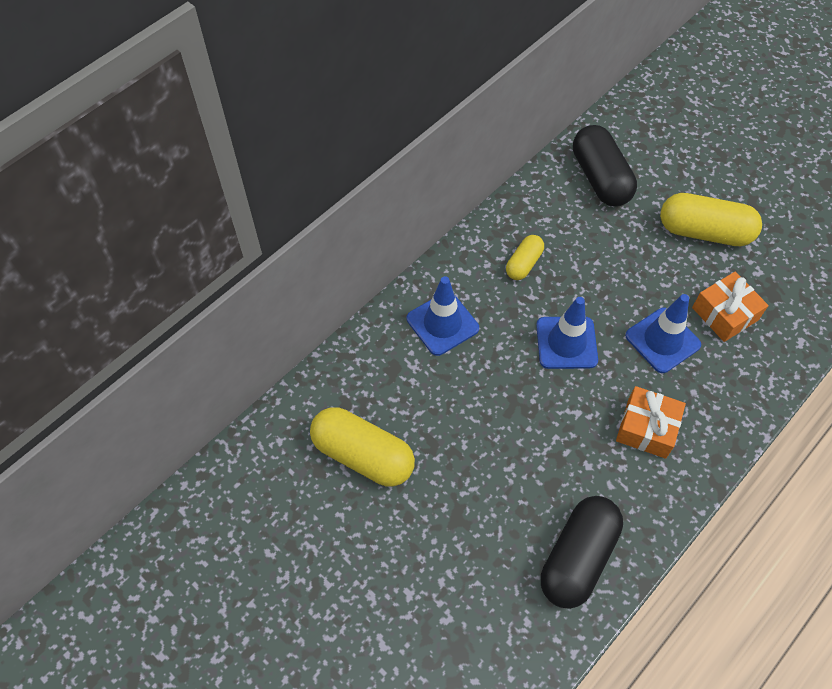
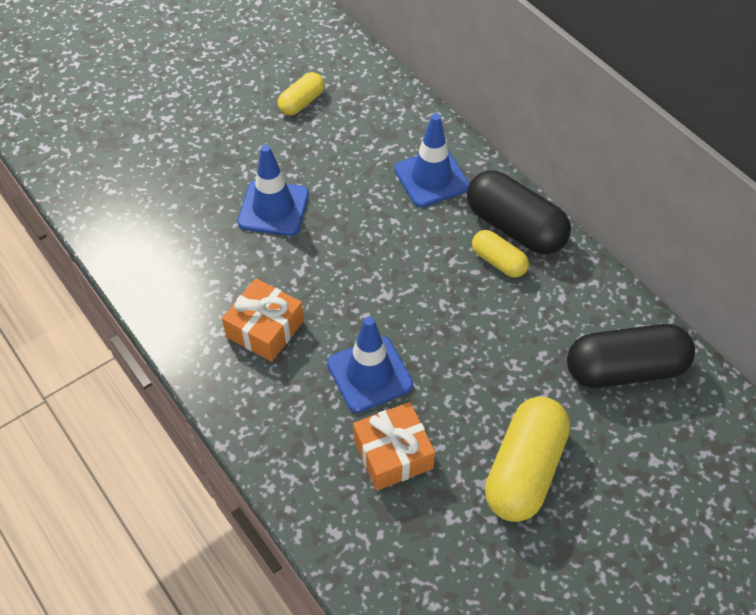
camera: 100 degrees right, 5 degrees down
(363, 455) = (302, 102): yellow capsule -> yellow capsule, size x0.55
(566, 343) = (386, 280): blue traffic cone -> blue traffic cone (273, 208)
(578, 557) = (152, 239): black capsule -> black capsule (514, 227)

